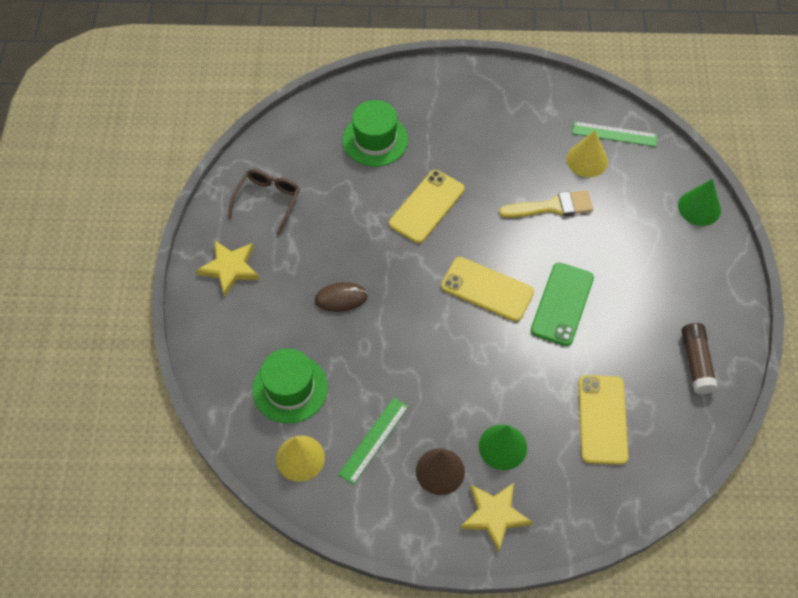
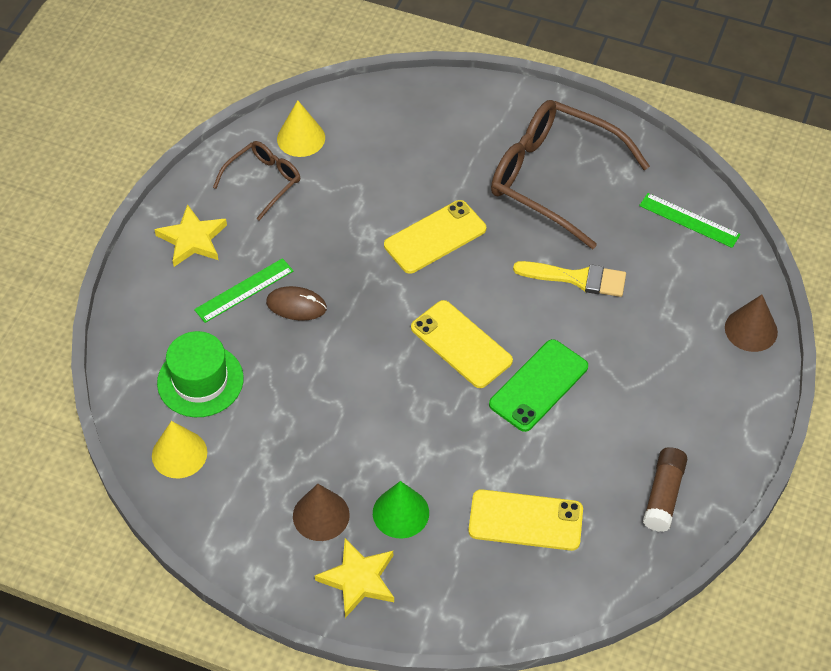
camera: 20 degrees right, 5 degrees down
(374, 440) = (265, 461): green ruler -> green ruler (244, 290)
(375, 140) = (410, 150): green hat -> none
(497, 131) = (553, 178): none -> brown glasses
(587, 160) = (642, 239): yellow cone -> yellow cone (301, 138)
(602, 419) = (525, 520): yellow phone -> yellow phone turned 75 degrees clockwise
(699, 207) = (751, 329): green cone -> brown cone

